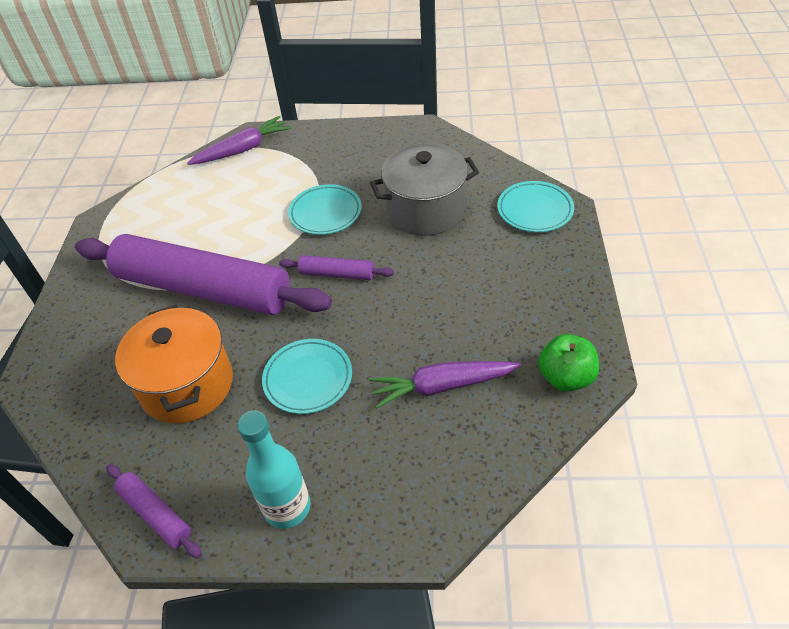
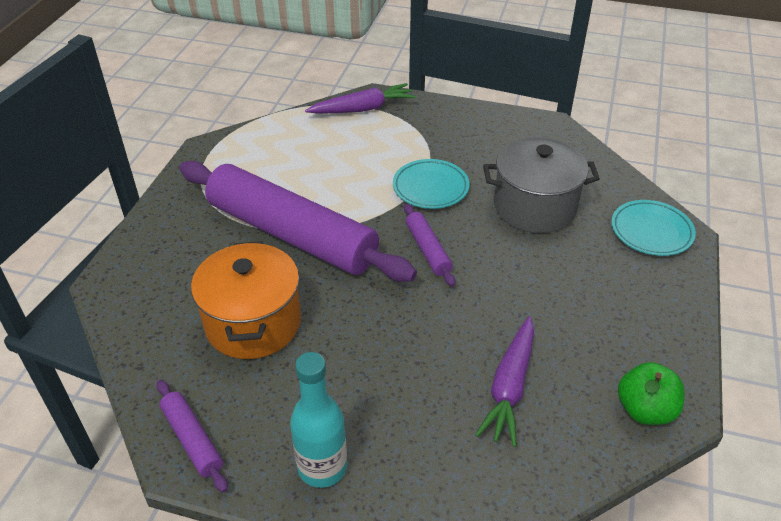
camera: 10 degrees right, 5 degrees down
(308, 379) = (373, 346): turquoise plate -> none
(337, 274) = (427, 250): purple rolling pin -> purple rolling pin turned 45 degrees clockwise
(442, 386) = (509, 387): purple carrot -> purple carrot turned 75 degrees counterclockwise

